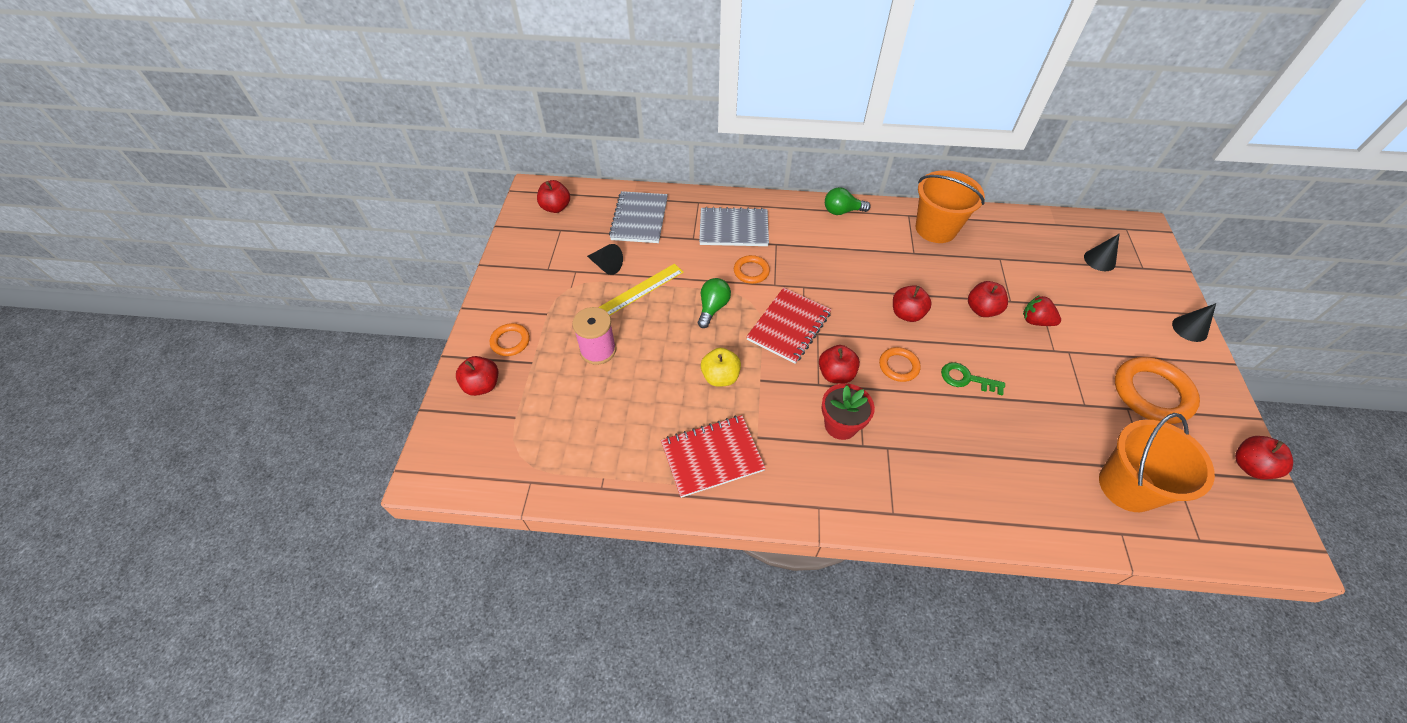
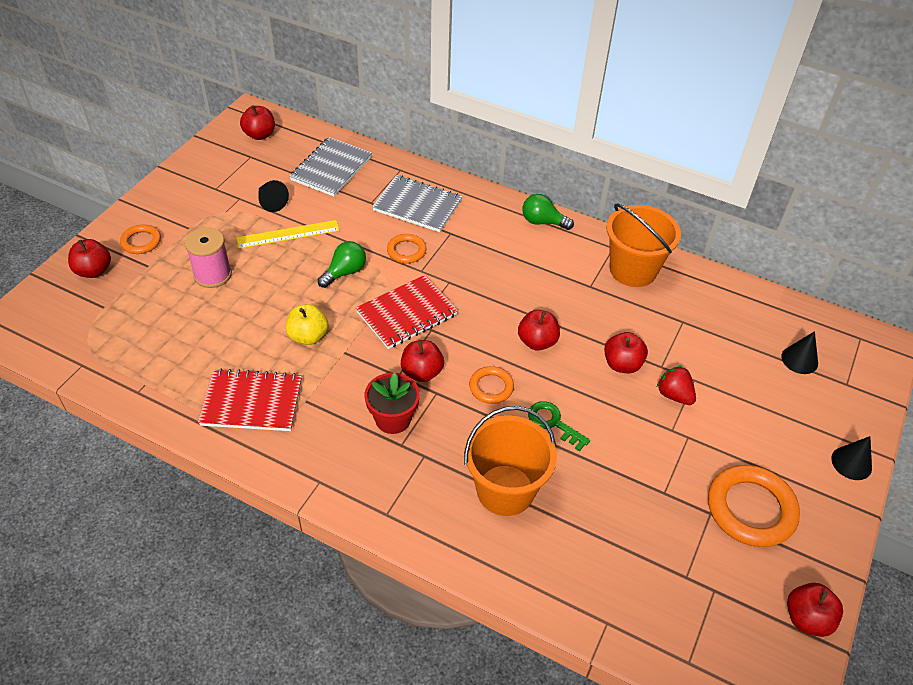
camera: 20 degrees right, 5 degrees down
(1127, 486) = (648, 583): orange bucket -> orange bucket (505, 490)

